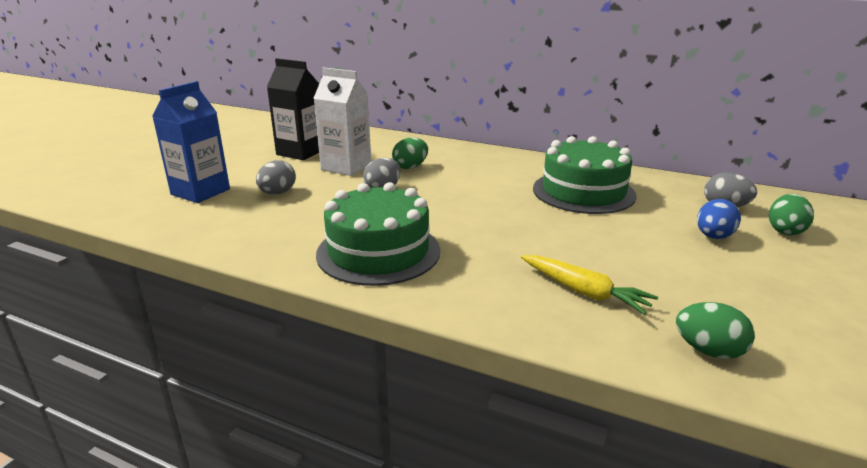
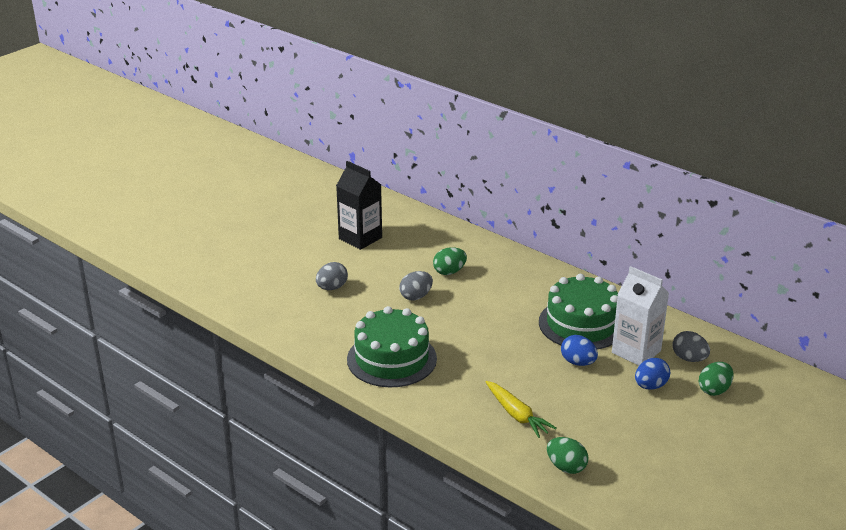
camera: 15 degrees right, 5 degrees up
(200, 192) = (273, 277): blue carton -> none
(346, 167) = (394, 263): white carton -> white carton (636, 352)
(610, 225) = (578, 362): none -> blue egg

